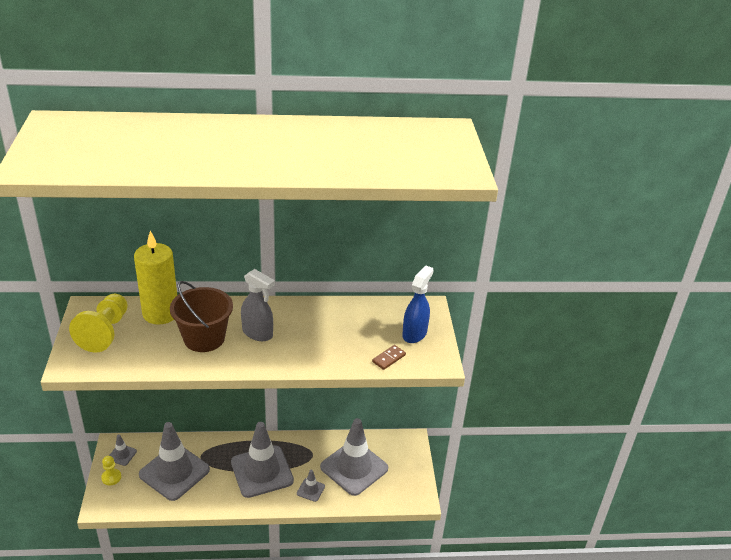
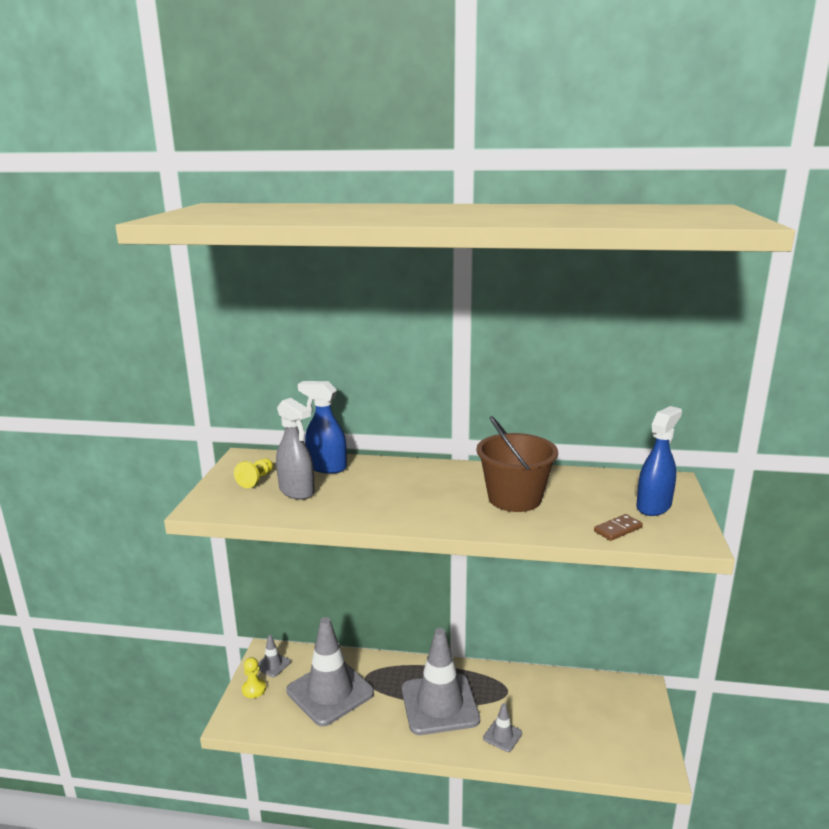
camera: 15 degrees right, 15 degrees down
(105, 332) = (256, 480): yellow pawn -> yellow pawn, size x0.51
(160, 313) = (326, 467): yellow candle -> blue spray bottle
(204, 338) = (373, 493): brown bucket -> brown bucket (514, 498)
(258, 333) = (441, 492): grey spray bottle -> grey spray bottle (297, 491)
(354, 468) = (563, 714): grey traffic cone -> none

